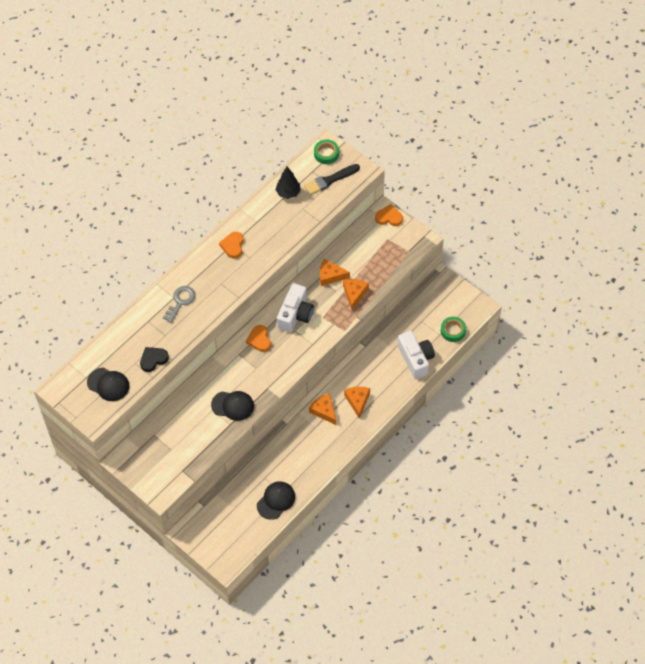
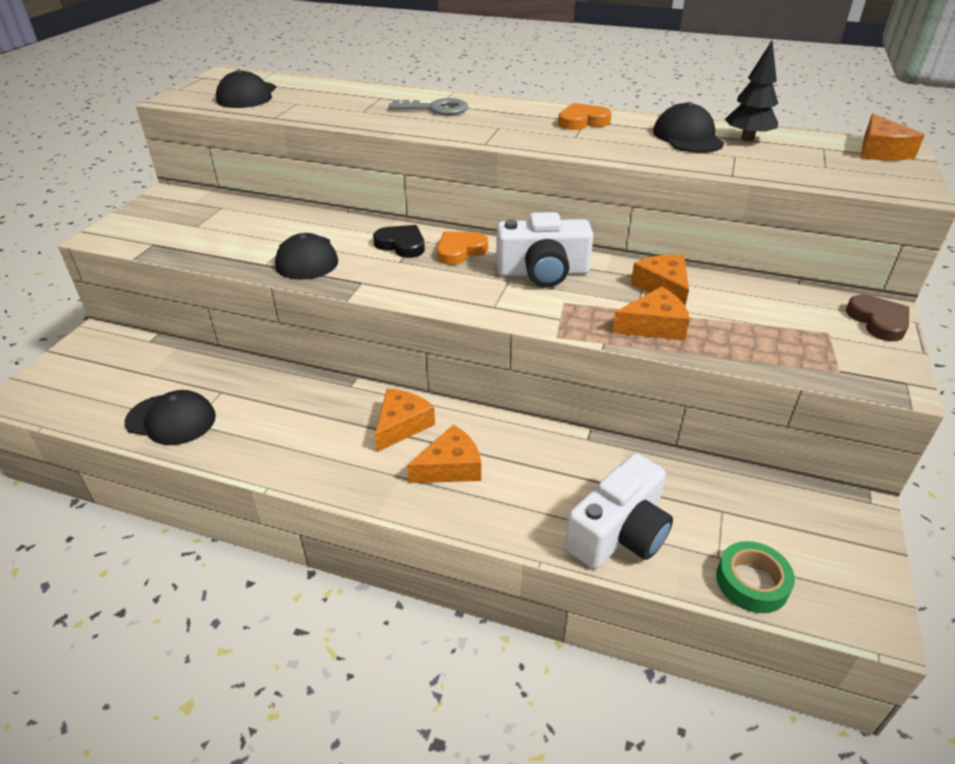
camera: 65 degrees right, 20 degrees down
(153, 359) = (309, 112): black heart -> black heart (401, 245)
(274, 214) = (687, 137): none -> black cap
(326, 154) = (880, 151): green tape -> orange cheese
(330, 180) = (834, 165): black brush -> none
(389, 217) = (878, 321): orange heart -> brown heart

